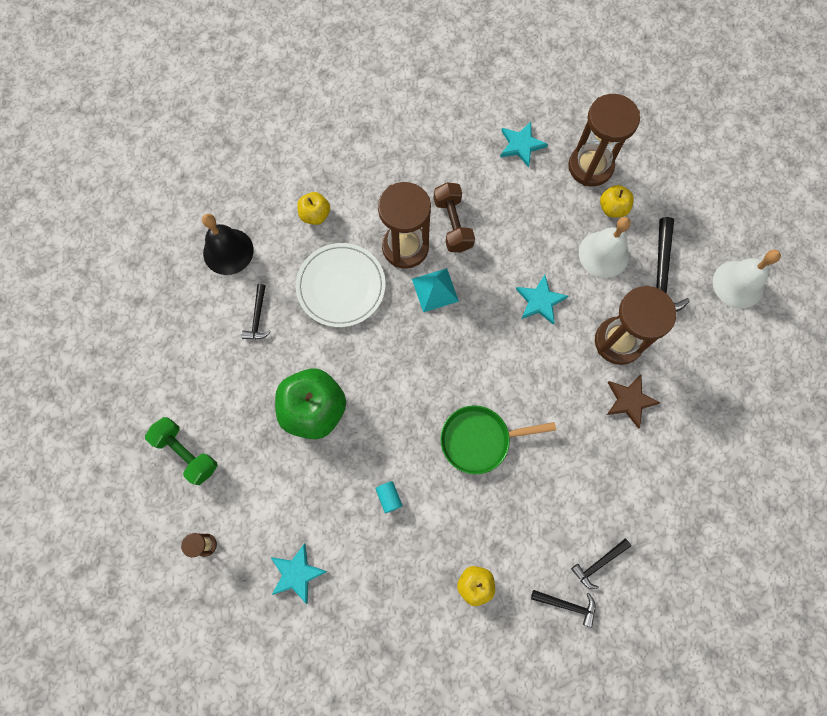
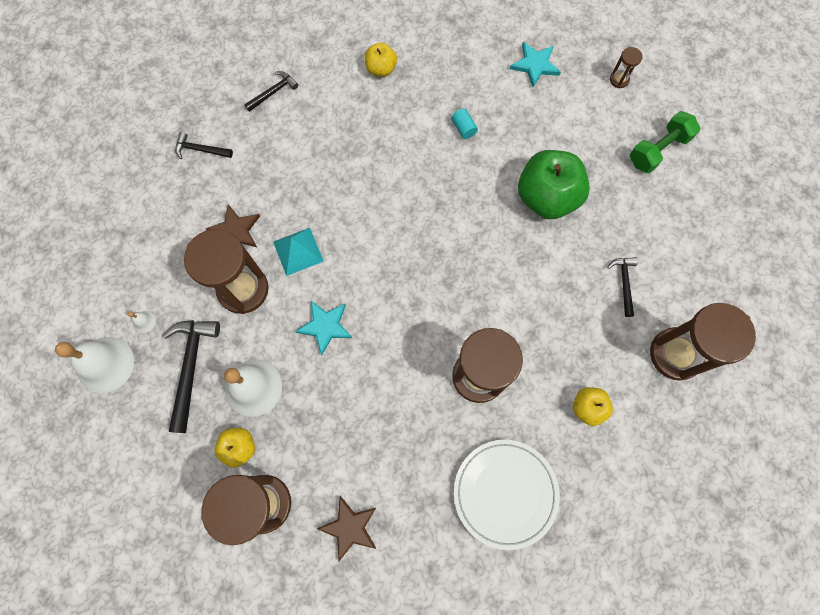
camera: 175 degrees right, 0 degrees up
(186, 453) = (658, 150): green dumbbell -> green dumbbell turned 75 degrees counterclockwise
(228, 251) = (675, 354): black bell -> brown hourglass
(341, 286) = (542, 324): white plate -> white plate (505, 493)
(435, 290) = (440, 329): turquoise pyramid -> turquoise pyramid (298, 251)
(453, 224) = (427, 410): brown dumbbell -> none
(479, 440) = (383, 183): green pan -> none
(521, 145) = (349, 527): turquoise star -> brown star
(567, 605) = (301, 60): black hammer -> black hammer (200, 150)
(708, 319) = (144, 321): none -> white bell

